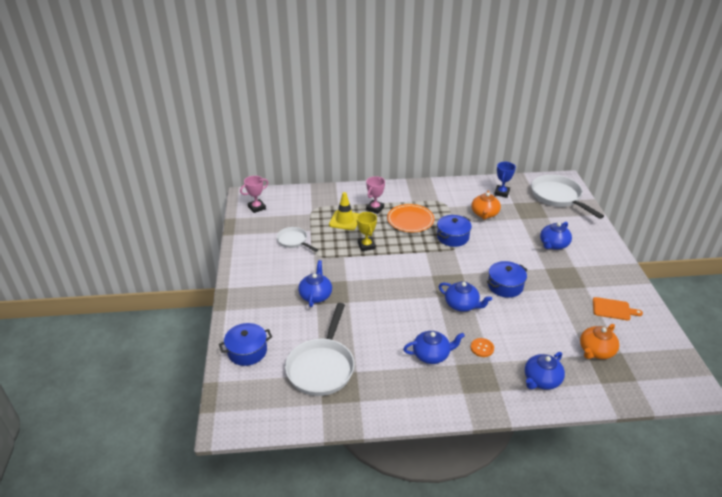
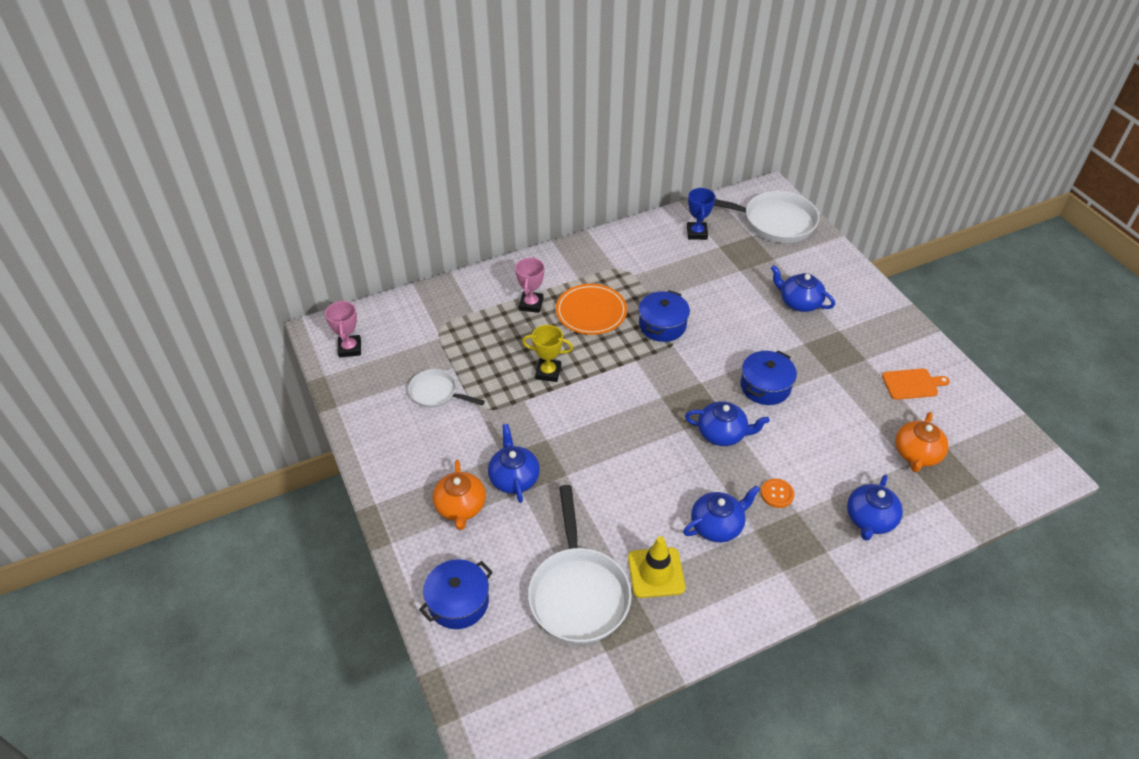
camera: 20 degrees left, 10 degrees up
(257, 208) = (350, 348): pink trophy -> pink trophy turned 45 degrees counterclockwise
(344, 220) = (496, 337): yellow traffic cone -> yellow traffic cone (656, 572)
(366, 246) = (548, 372): yellow trophy -> yellow trophy turned 45 degrees counterclockwise
(484, 214) = (689, 275): orange teapot -> orange teapot (460, 507)
(553, 244) = (799, 302): blue teapot -> blue teapot turned 105 degrees clockwise
(558, 197) = (773, 222): white pan -> white pan turned 150 degrees clockwise

